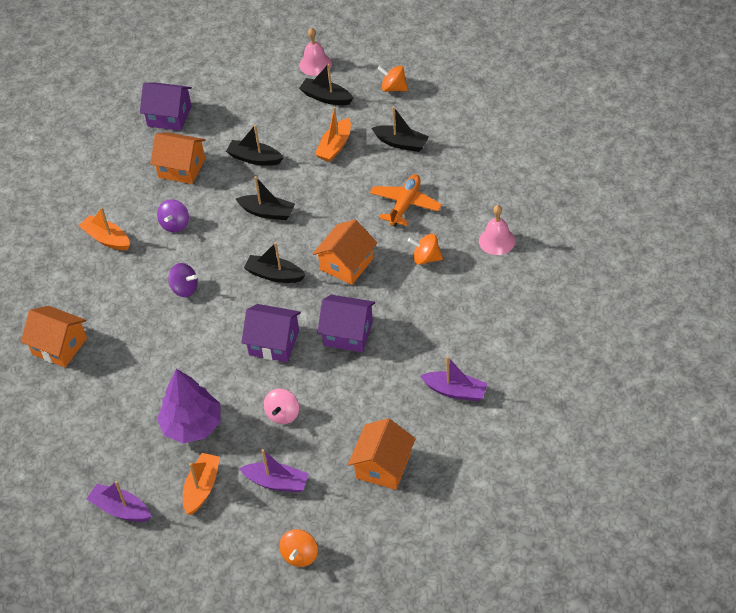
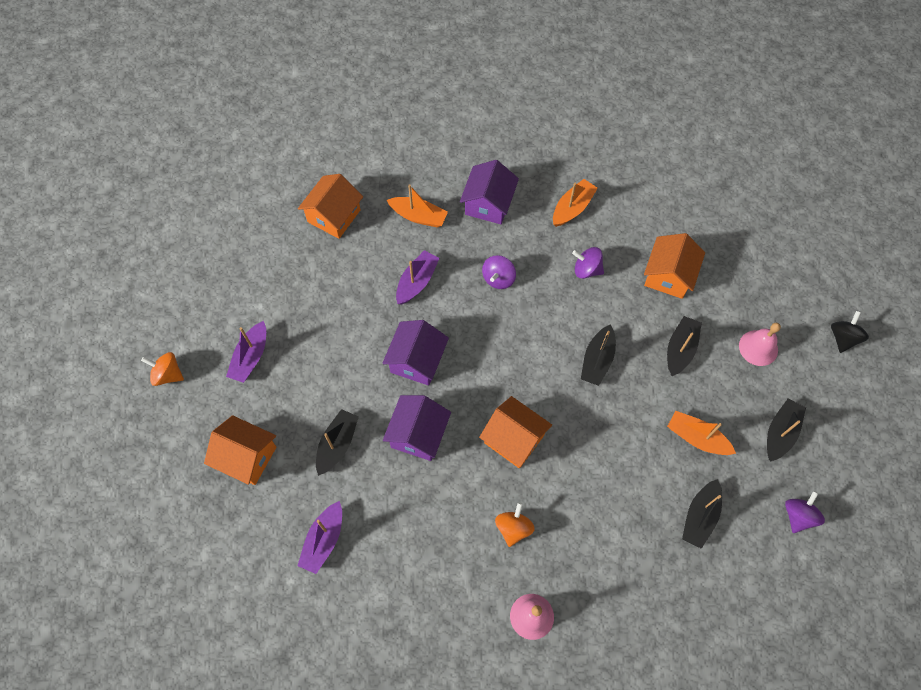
camera: 90 degrees right, 15 degrees up
(59, 346) = (441, 173): orange house -> orange house (334, 216)
(121, 509) = (252, 228): purple boat -> purple boat (417, 282)
(169, 116) = (749, 263): purple house -> purple house (488, 204)
(192, 425) = (330, 285): purple tree -> none
(202, 488) = (259, 293): orange boat -> orange boat (418, 216)
(240, 61) = (843, 338): none -> black spinning top
(274, 275) = (507, 364): black boat -> black boat (337, 444)
(283, 414) = (327, 366): pink spinning top -> none
(315, 64) = (840, 423): pink bell -> pink bell (758, 347)
(393, 88) = (798, 516): orange spinning top -> purple spinning top
(405, 204) = (598, 512): orange plane -> none

